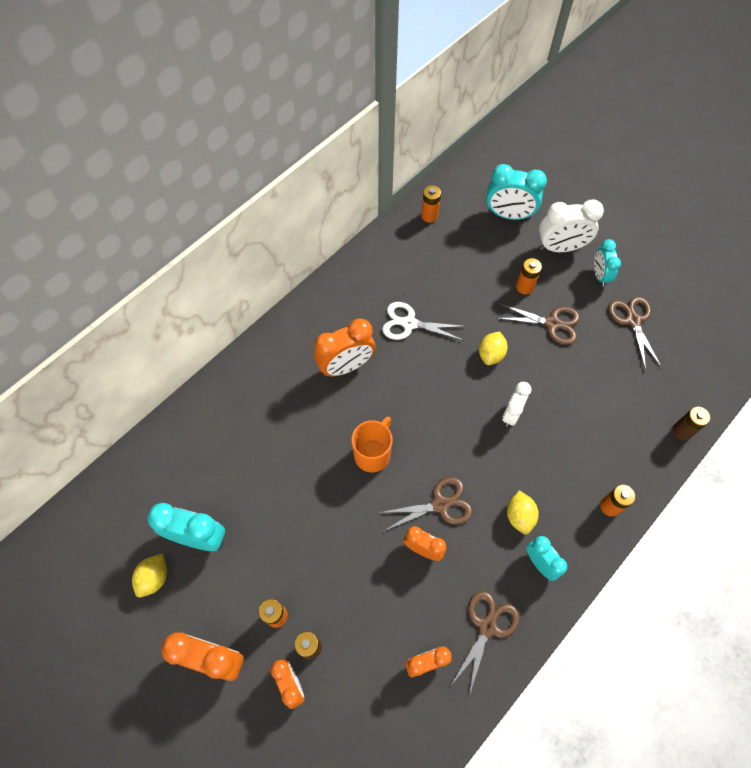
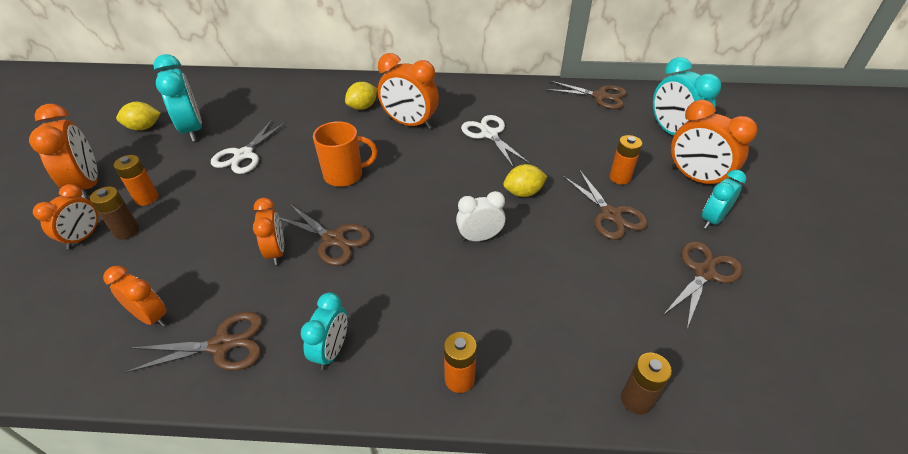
camera: 50 degrees right, 20 degrees down
(278, 513) = (244, 155): none -> white scissors
(429, 216) = (600, 96): orange battery -> brown scissors
(519, 516) = (373, 303): yellow lemon -> yellow lemon (362, 107)
(560, 247) = (695, 178): white clock -> orange clock

